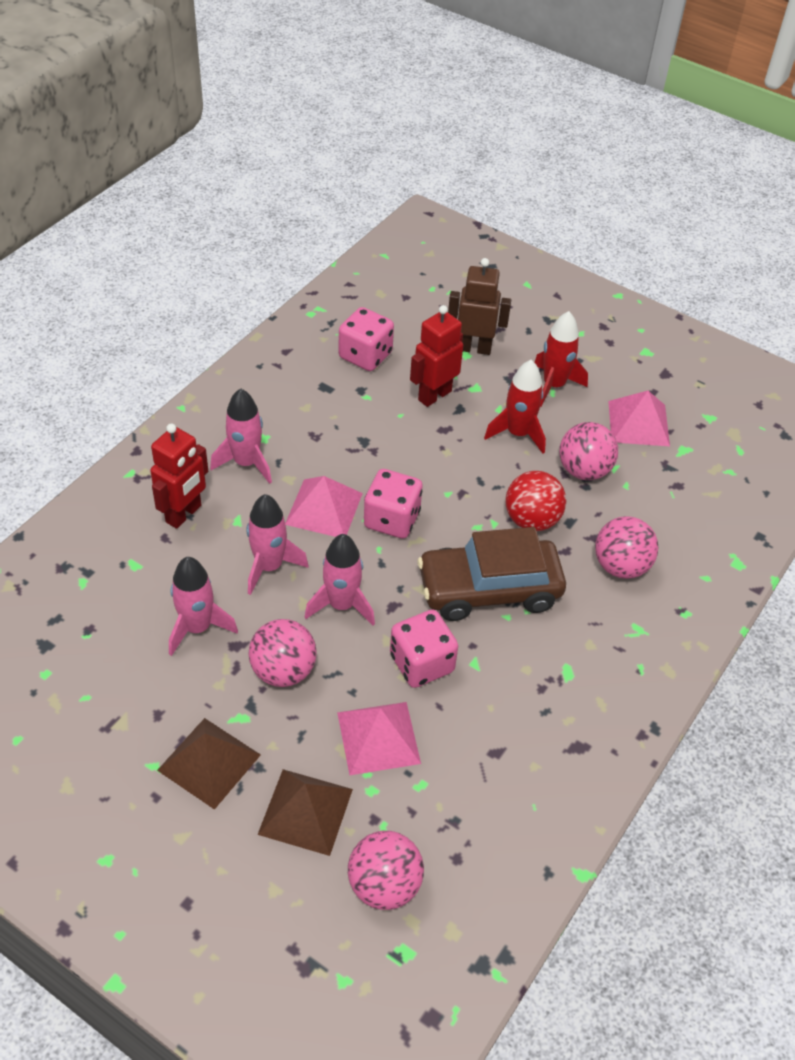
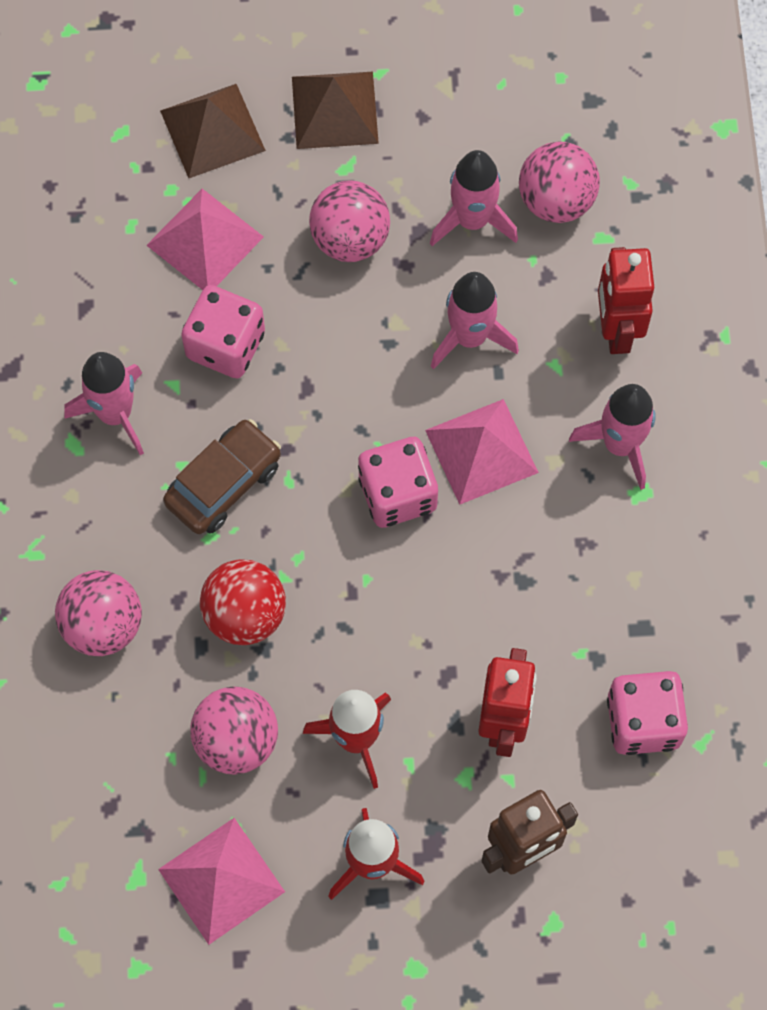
camera: 145 degrees right, 20 degrees up
(341, 605) = (358, 349): pink rocket -> pink rocket (115, 414)
(384, 885) = (94, 120): pink ball -> pink ball (556, 200)
(489, 589) = (224, 483): brown car -> brown car, size x0.66

